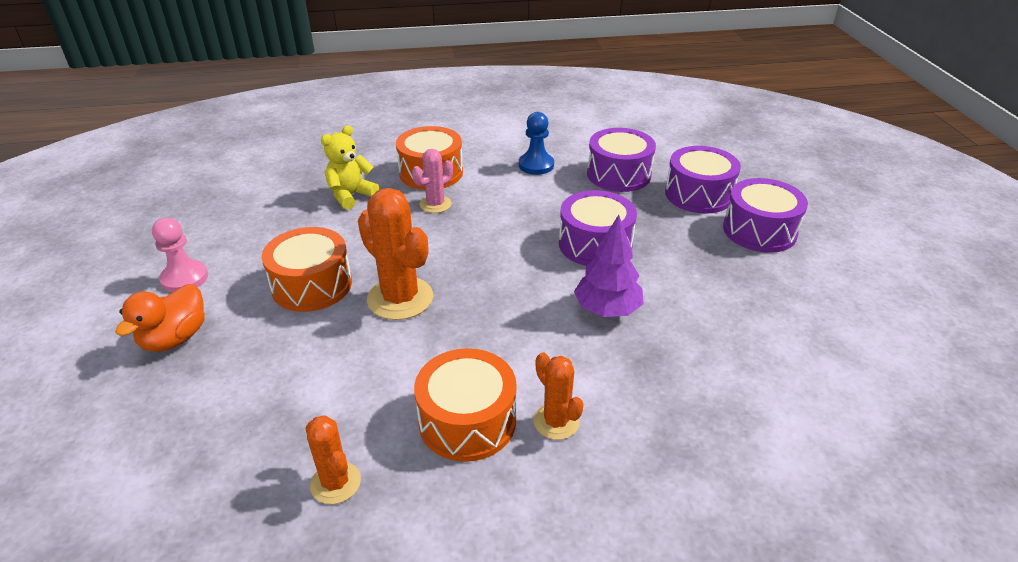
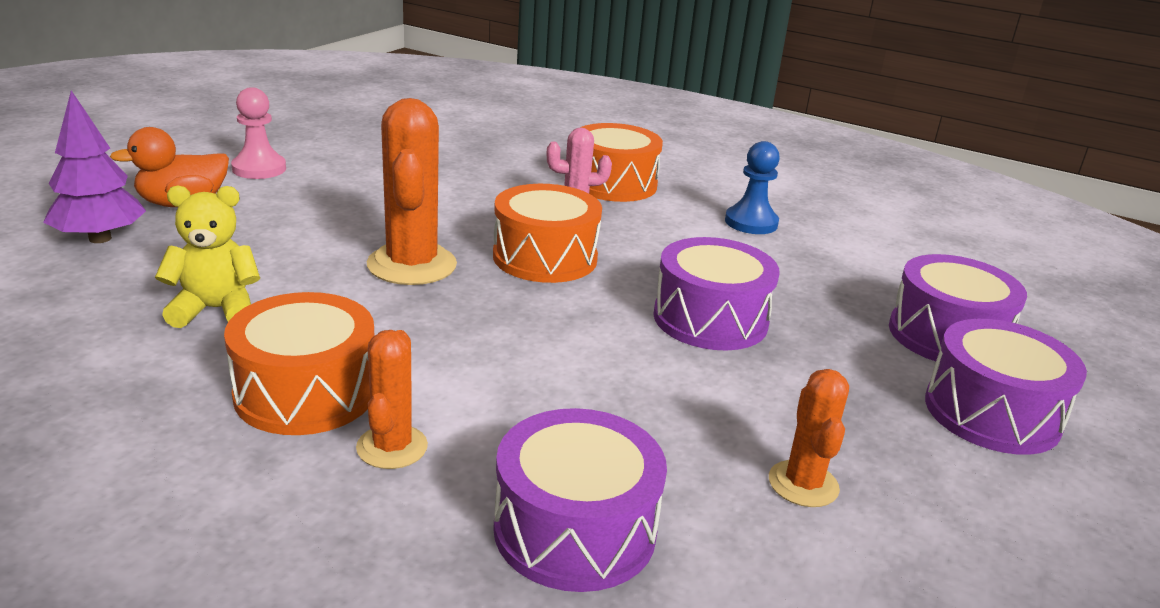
camera: 35 degrees right, 10 degrees down
(312, 285) = (350, 218): orange drum -> orange drum (545, 257)
(335, 483) = (116, 369): orange cactus -> orange cactus (803, 484)
(351, 195) = (499, 170): yellow teddy bear -> yellow teddy bear (215, 310)
(607, 309) = (624, 383): purple tree -> purple tree (100, 238)
(618, 174) = (852, 271): purple drum -> purple drum (575, 530)

